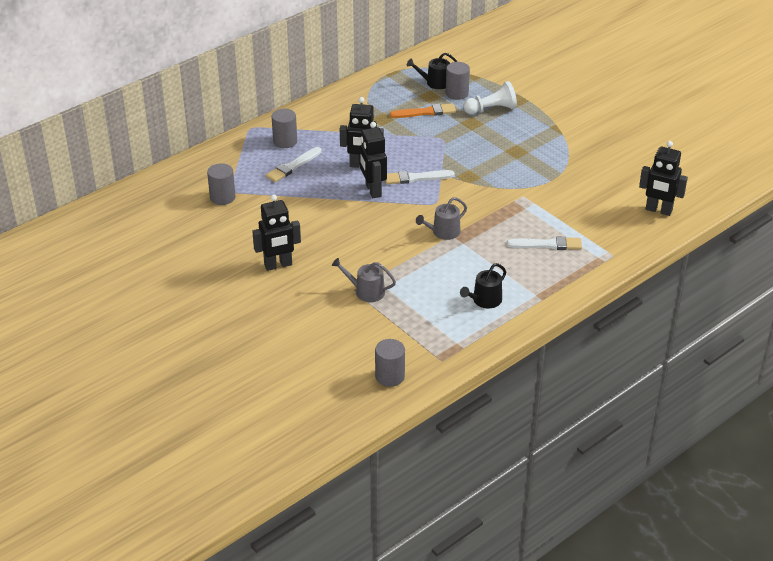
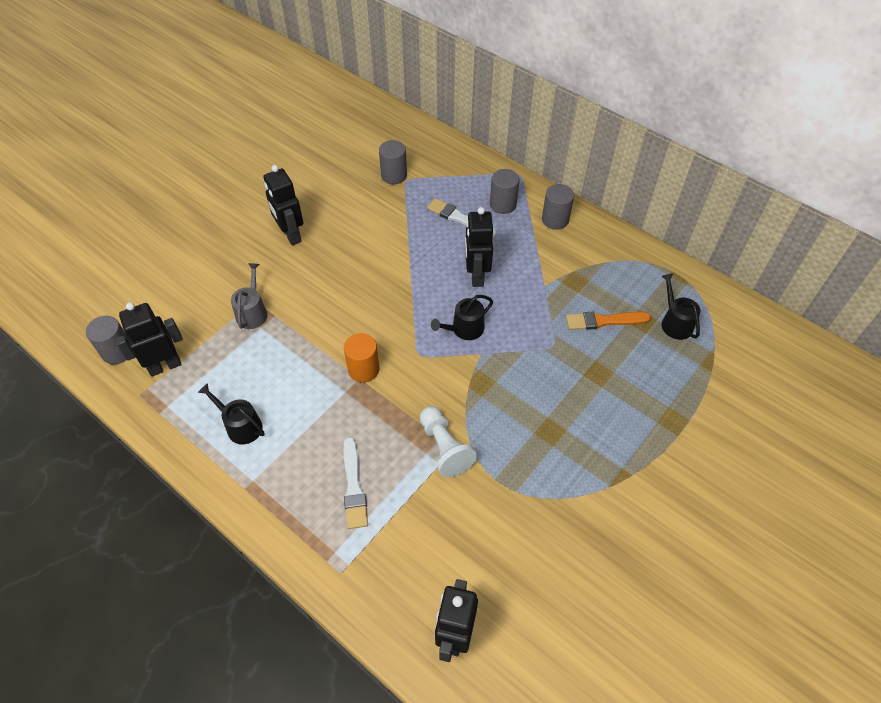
camera: 80 degrees right, 15 degrees up
(373, 190) = (431, 292): black robot -> black robot (165, 366)
(416, 178) = (464, 329): white brush -> black watering can
(425, 112) = (604, 321): orange brush -> orange brush turned 105 degrees clockwise
(443, 232) = (363, 369): grey watering can -> orange cylinder
(457, 93) = (660, 349): grey cylinder -> grey cylinder (555, 220)
(491, 109) = (638, 392): white pawn -> white pawn (444, 447)

